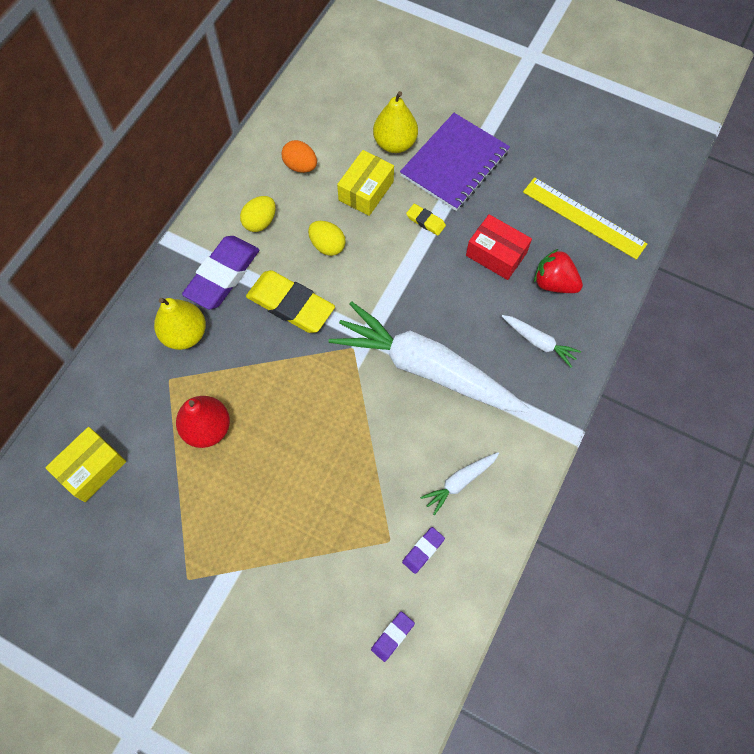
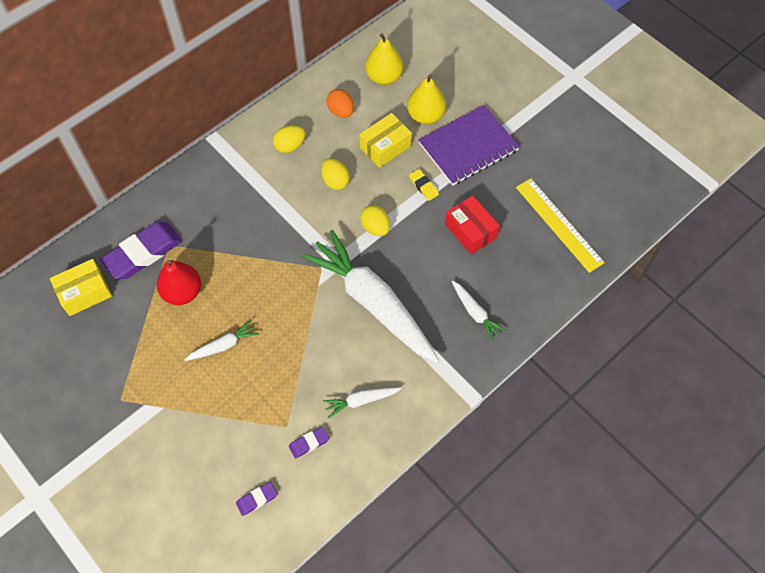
camera: 20 degrees right, 5 degrees down
(185, 334) = (195, 215): yellow pear -> yellow pear (384, 77)
(223, 275) = (243, 178): purple eraser -> purple eraser (143, 253)
(280, 473) = (223, 345): none -> white carrot
(290, 305) = (286, 218): yellow eraser -> none
(393, 283) = (375, 227): none -> yellow egg
(554, 283) = (509, 269): red strawberry -> none

